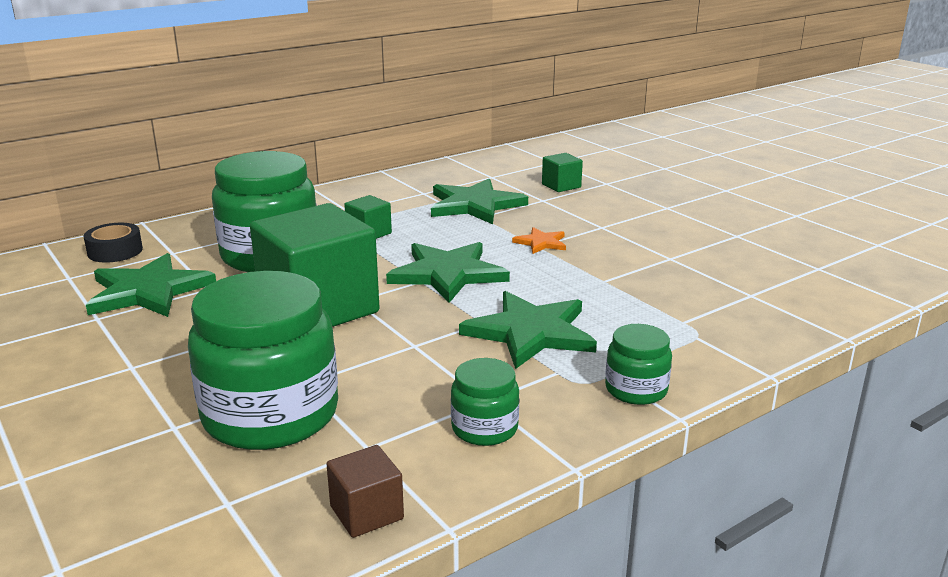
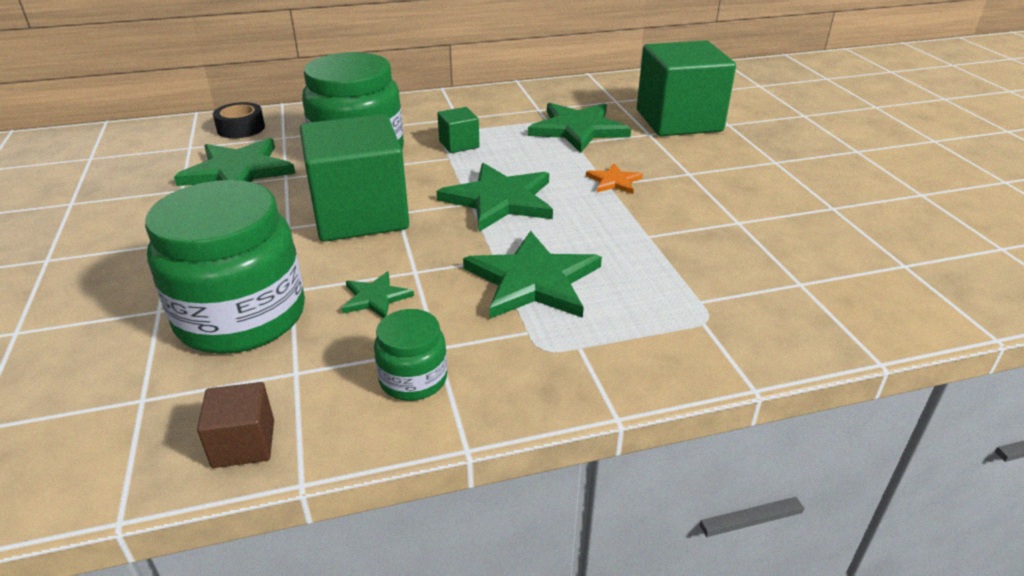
camera: 20 degrees right, 10 degrees up
(394, 373) = (375, 298): none -> green star
(561, 186) = (678, 121): green cube -> green cube, size x2.29
(636, 389) = (593, 371): green jar -> none

